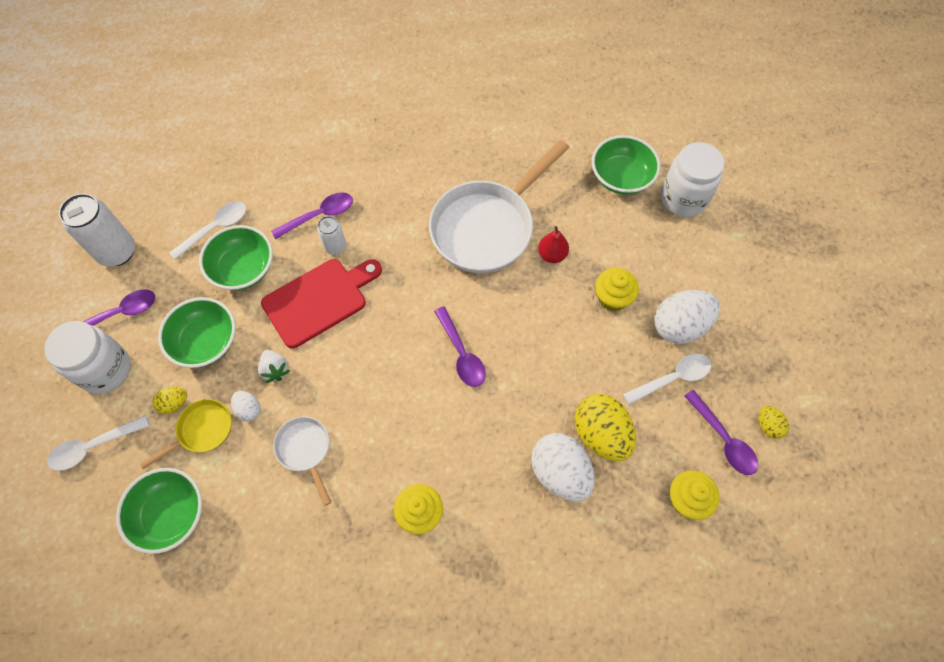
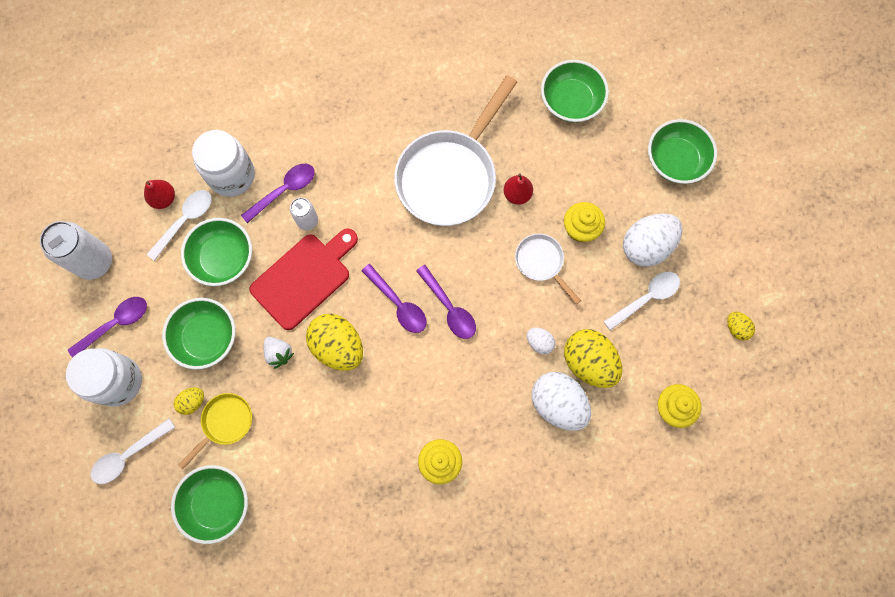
camera: 10 degrees left, 10 degrees up
(200, 205) = (163, 199): none -> red pear
(249, 409) = (263, 395): white egg -> white egg (539, 342)
(305, 450) = (325, 424): white pan -> white pan (541, 263)
(338, 373) = (338, 346): none -> yellow egg
(683, 198) = (633, 114): white jar -> white jar (232, 175)
(721, 248) = (675, 160): none -> green bowl
(723, 439) = (698, 347): purple spoon -> purple spoon (398, 304)

